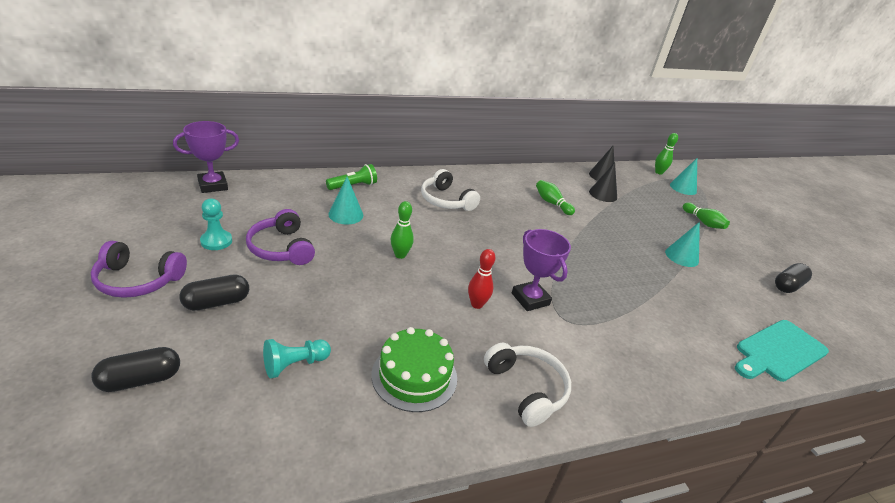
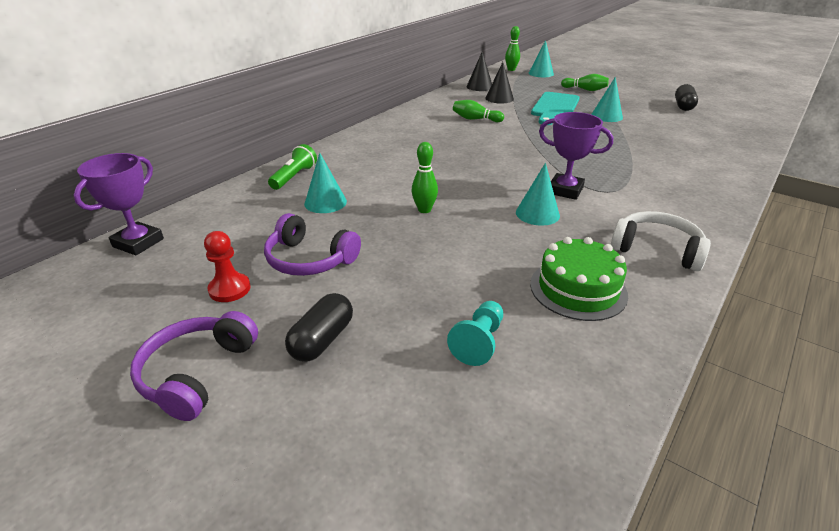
camera: 30 degrees left, 0 degrees up
(138, 280) = (197, 373): purple headphones -> purple headphones turned 135 degrees clockwise
(140, 380) = (359, 456): black capsule -> none
(216, 241) = (229, 289): turquoise pawn -> red pawn
(446, 200) = (394, 152): white headphones -> none
(477, 304) = (537, 214): red bowling pin -> turquoise cone
(778, 351) = (736, 145): turquoise cutting board -> turquoise cutting board (554, 107)

